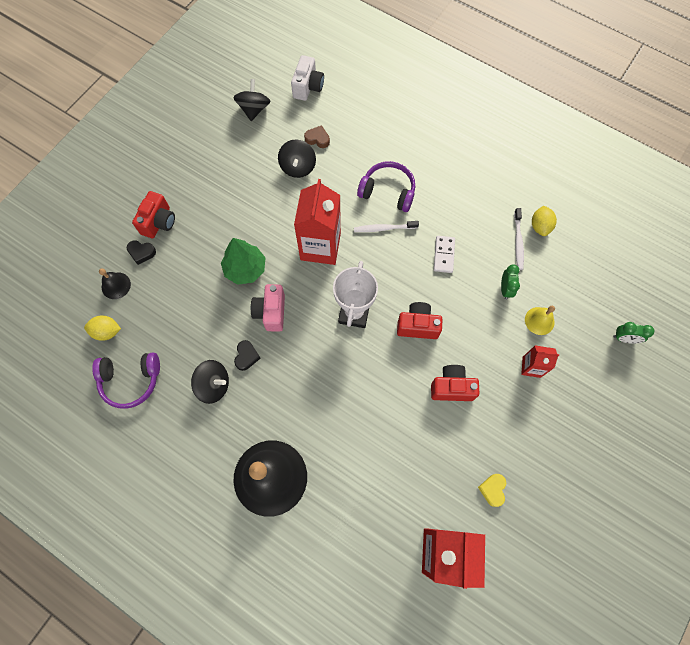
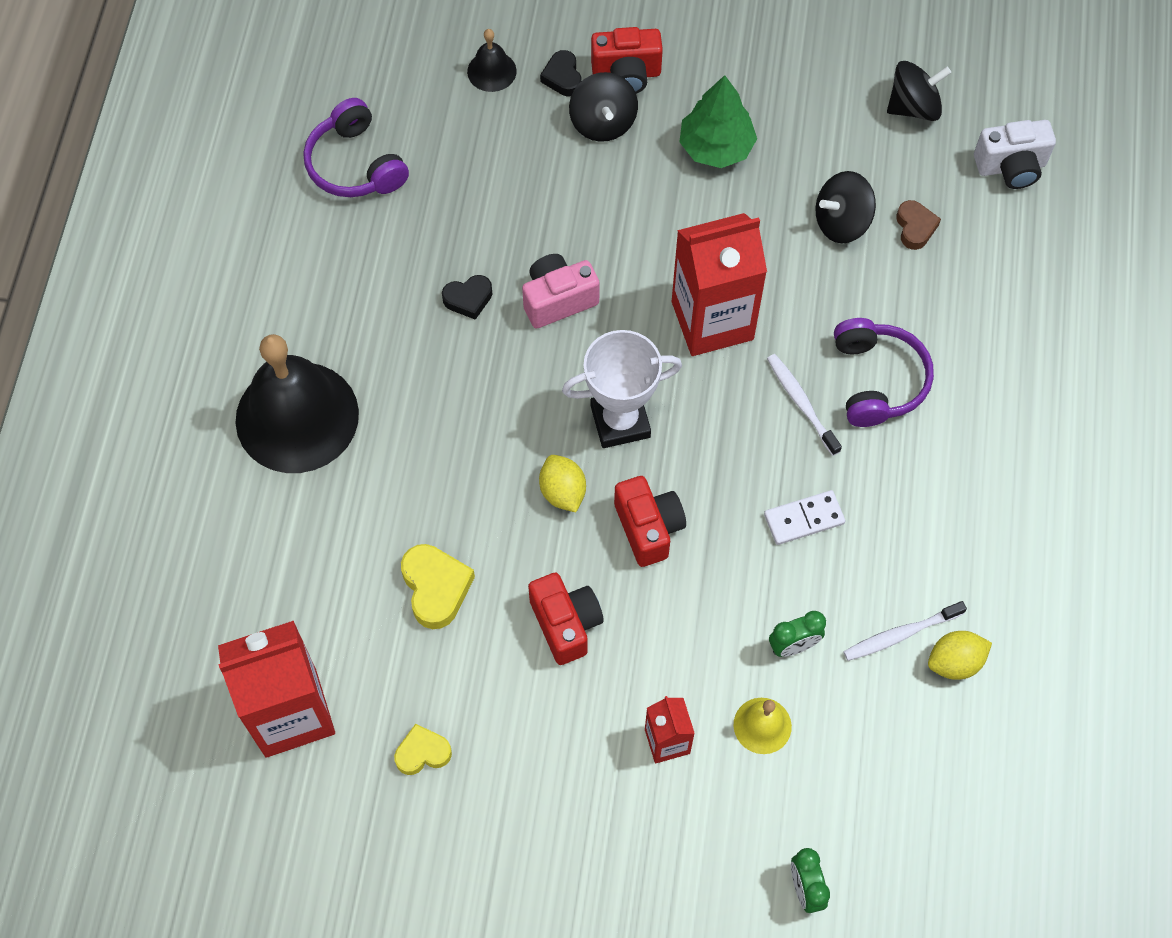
camera: 65 degrees right, 5 degrees down
(107, 331) = (414, 97): yellow lemon -> yellow lemon (562, 492)
(214, 385) = (401, 276): black spinning top -> black spinning top (603, 123)
(245, 269) = (612, 230): green tree -> green tree (716, 147)
(405, 444) = (436, 588): none -> yellow heart

